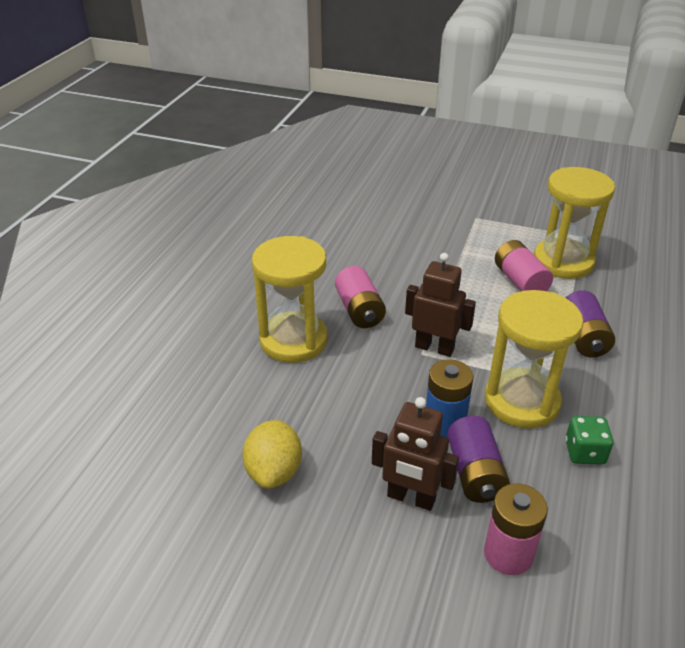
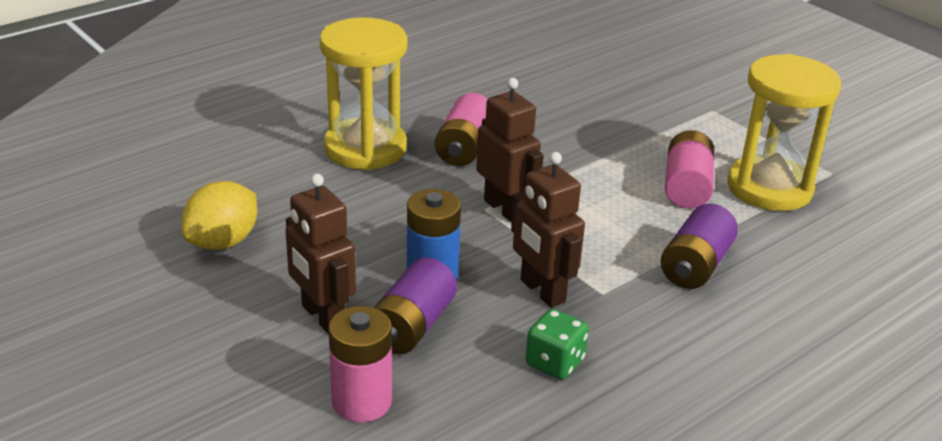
camera: 30 degrees right, 5 degrees down
(521, 401) = (542, 291): yellow hourglass -> brown robot

